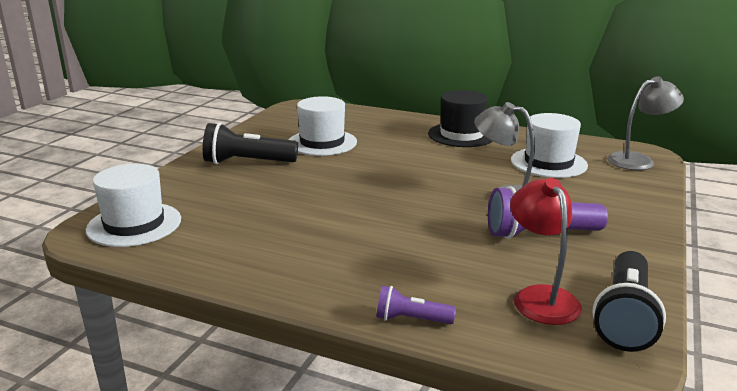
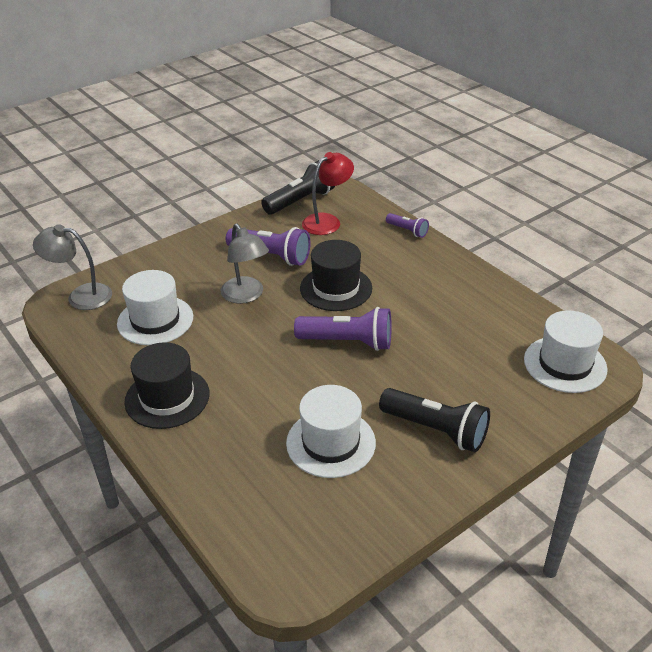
camera: 150 degrees left, 15 degrees up
(366, 189) = (348, 342): none -> purple flashlight
(426, 224) = (336, 288): none -> black hat
(540, 297) = (327, 221): red lamp -> red lamp turned 150 degrees counterclockwise

